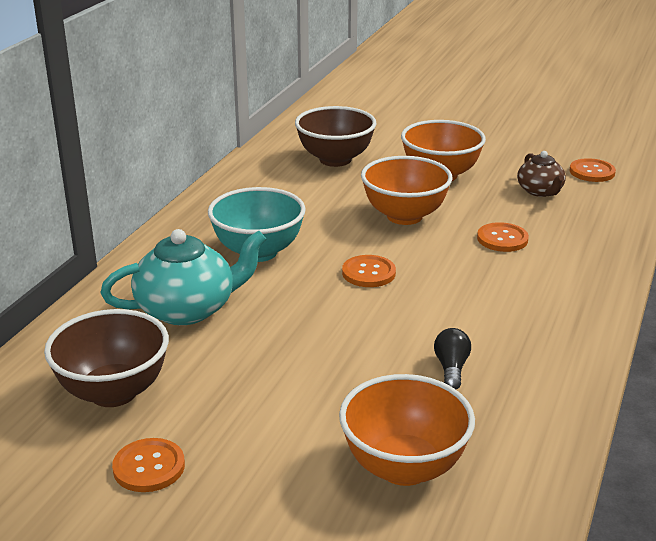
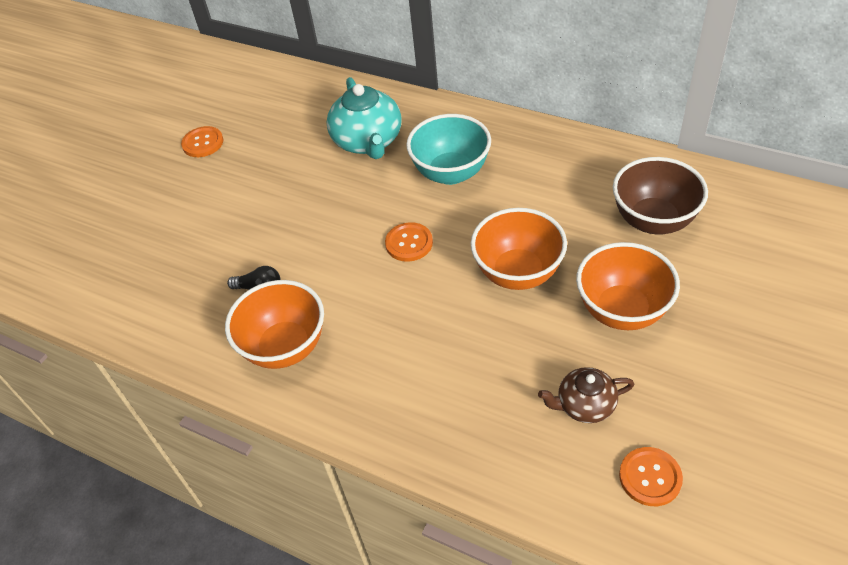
camera: 100 degrees right, 20 degrees up
(113, 392) = (277, 119): brown bowl -> none
(404, 467) = (162, 255): orange bowl -> orange bowl (285, 347)
(502, 239) = (466, 350): orange button -> none

